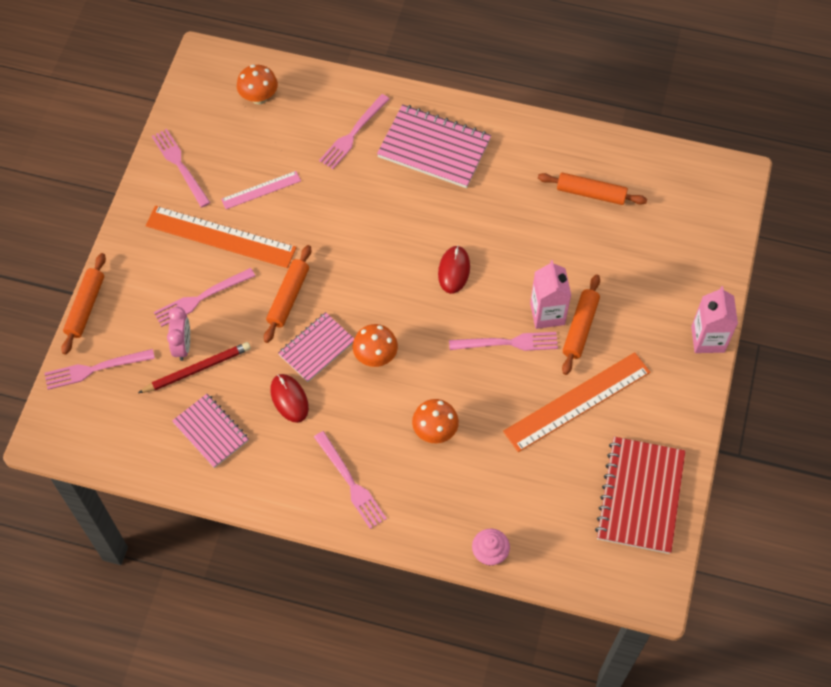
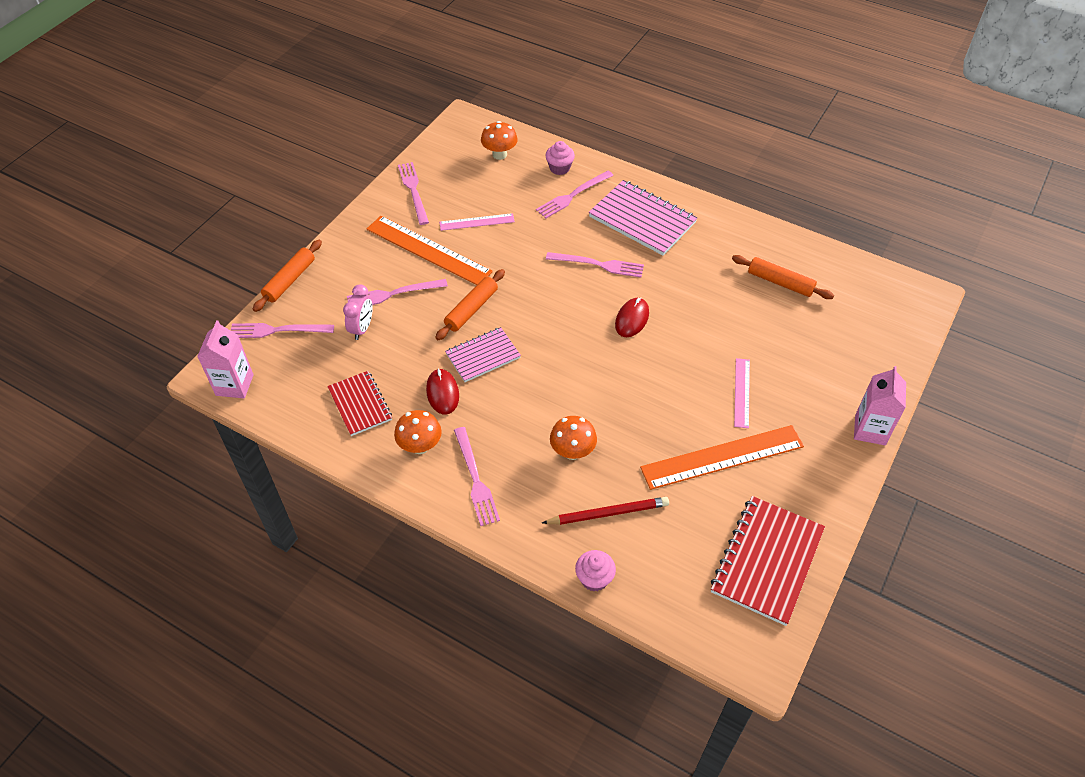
camera: 15 degrees right, 10 degrees down
(197, 369) = (367, 350): red pencil -> red pencil (608, 513)
(211, 431) = (360, 404): pink notebook -> red notebook
(329, 101) = (559, 168): none -> pink cupcake
(375, 356) = (535, 374): orange mushroom -> orange mushroom (420, 446)
(507, 343) = (666, 390): pink fork -> pink fork (598, 264)
(547, 313) = (712, 373): pink carton -> pink carton (234, 385)
(580, 328) = (742, 392): orange rolling pin -> pink ruler

